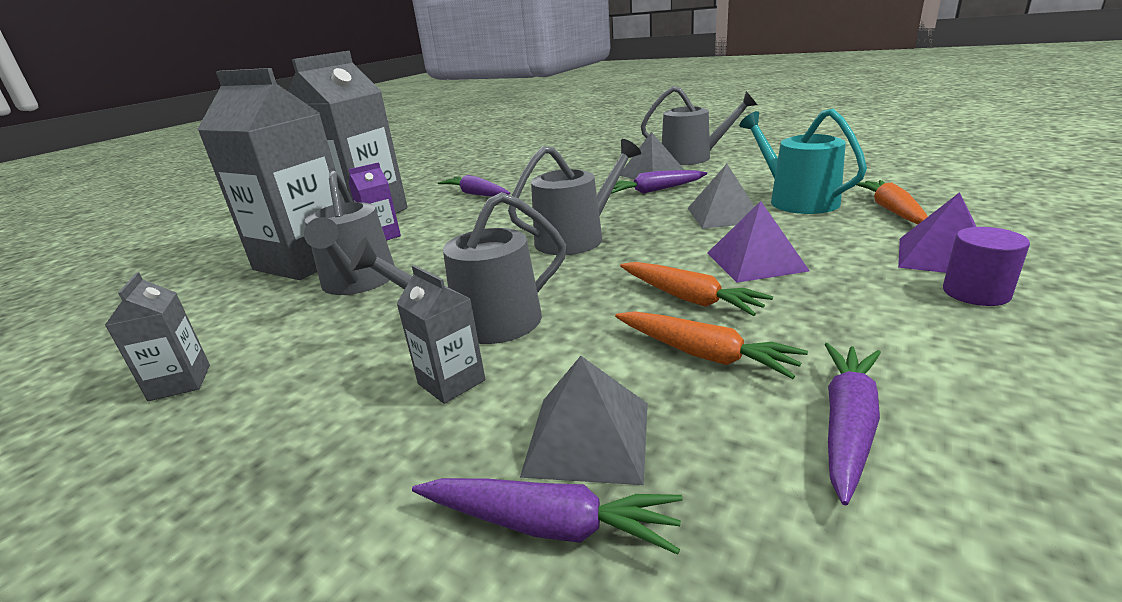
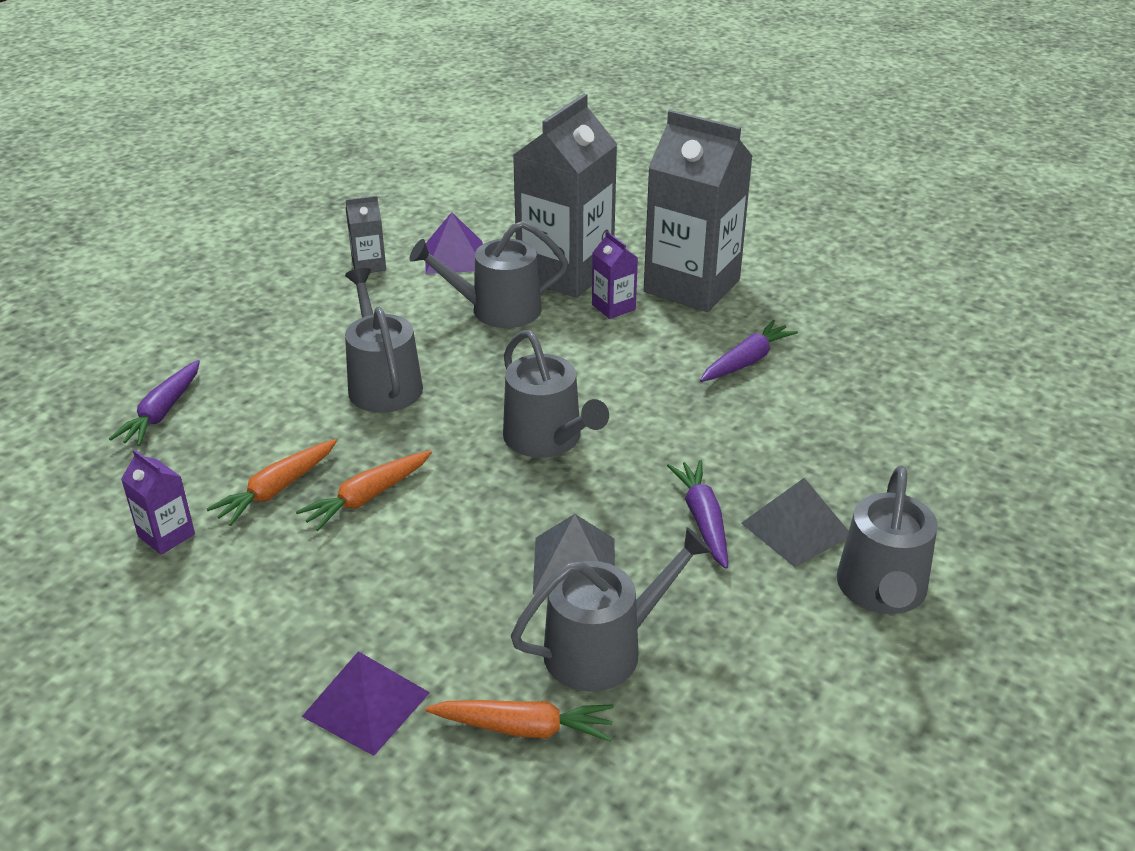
camera: 90 degrees right, 10 degrees up
(451, 382) = (307, 373): grey carton -> none
(588, 437) = (218, 428): grey pyramid -> none
(756, 261) = (423, 557): purple pyramid -> purple pyramid (454, 257)
(796, 200) = (604, 649): turquoise watering can -> grey watering can
(847, 425) = (166, 535): purple carrot -> purple carton
(976, 293) = (281, 685): purple cylinder -> none

